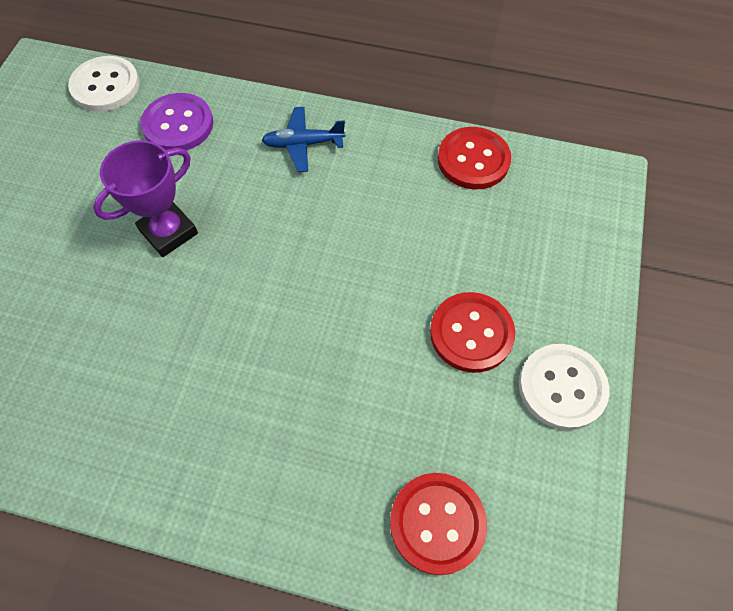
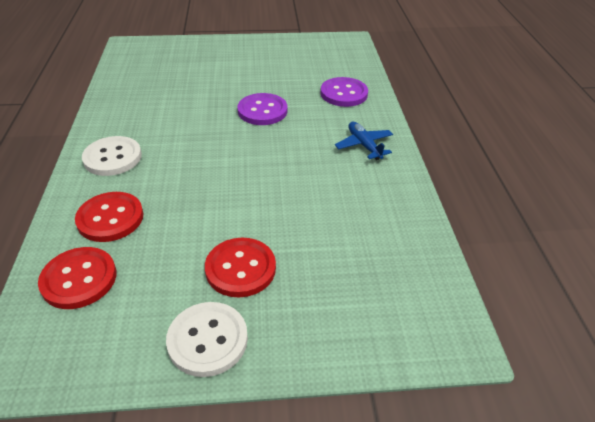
camera: 70 degrees right, 20 degrees down
(105, 86) = (353, 63): white button -> white button (112, 157)
(168, 232) = (262, 111): purple trophy -> purple button
(473, 160) = (412, 237): red button -> red button (110, 218)

